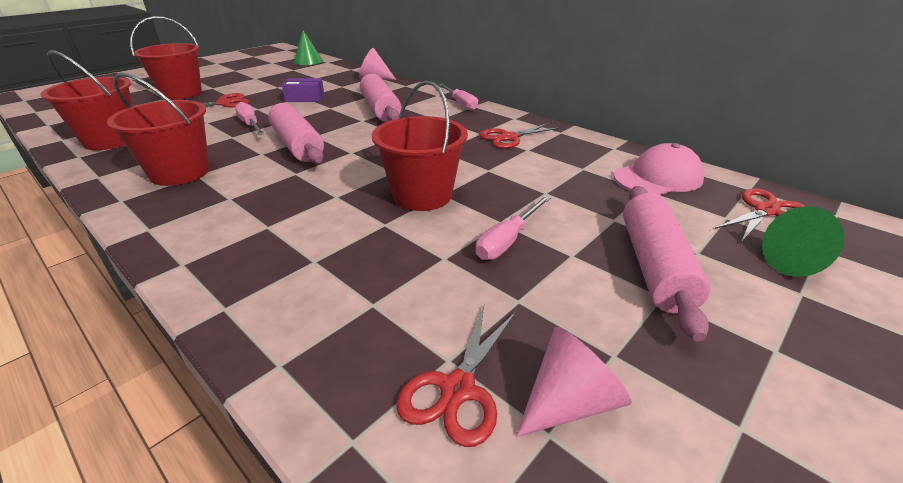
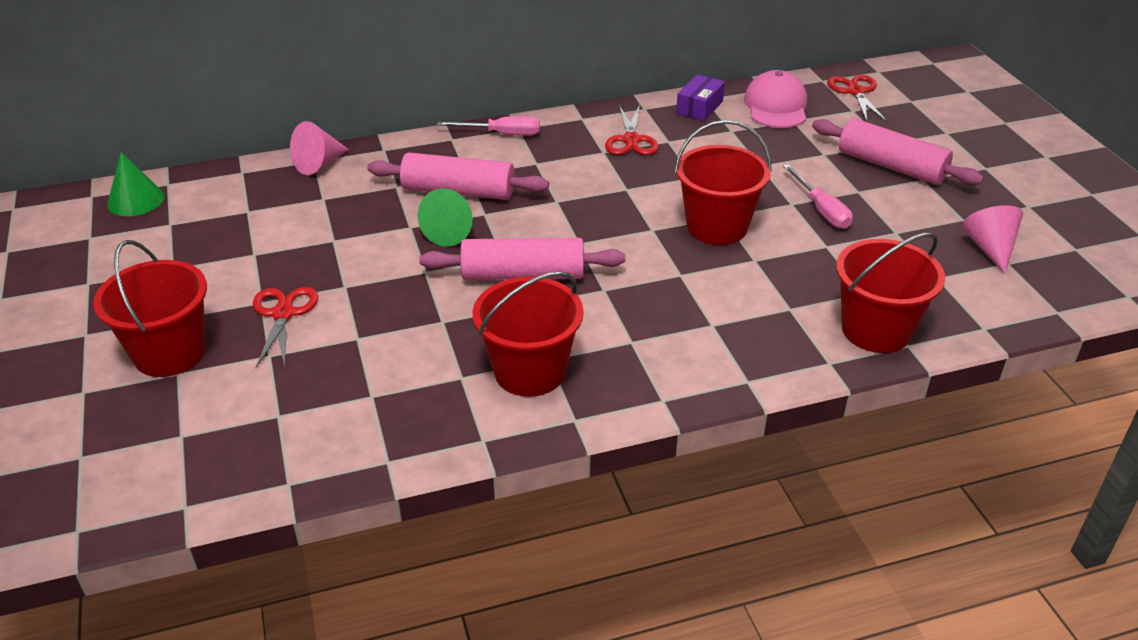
camera: 60 degrees left, 5 degrees up
(111, 140) = (346, 431): red bucket -> red bucket (876, 330)
(250, 125) = (410, 300): pink screwdriver -> none
(305, 98) = (343, 239): purple box -> purple box (699, 107)
(457, 390) = (963, 282): red scissors -> none
(798, 264) = (920, 117): green cone -> green cone (451, 232)

